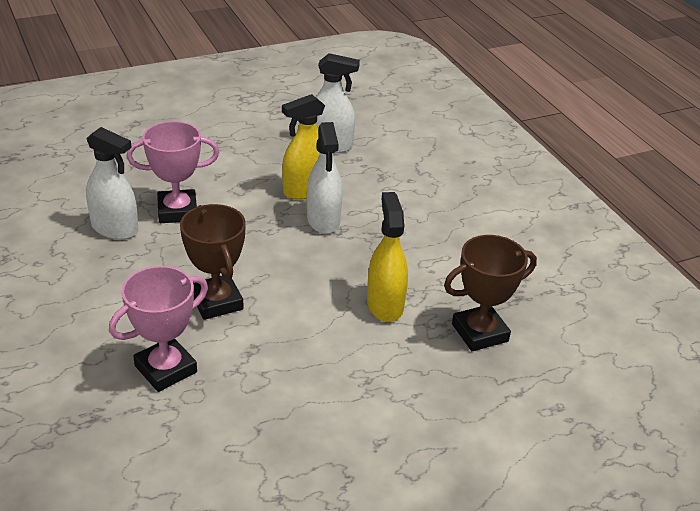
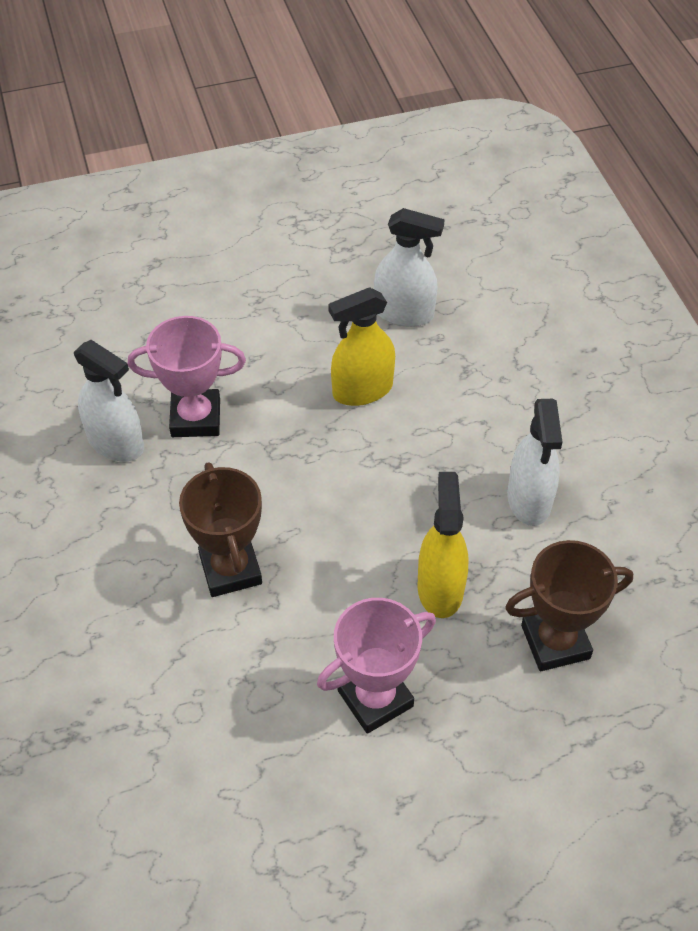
camera: 10 degrees right, 15 degrees up
(166, 369) = (160, 670): pink trophy -> pink trophy (375, 698)
(323, 220) = (379, 443): white spray bottle -> white spray bottle (529, 500)

